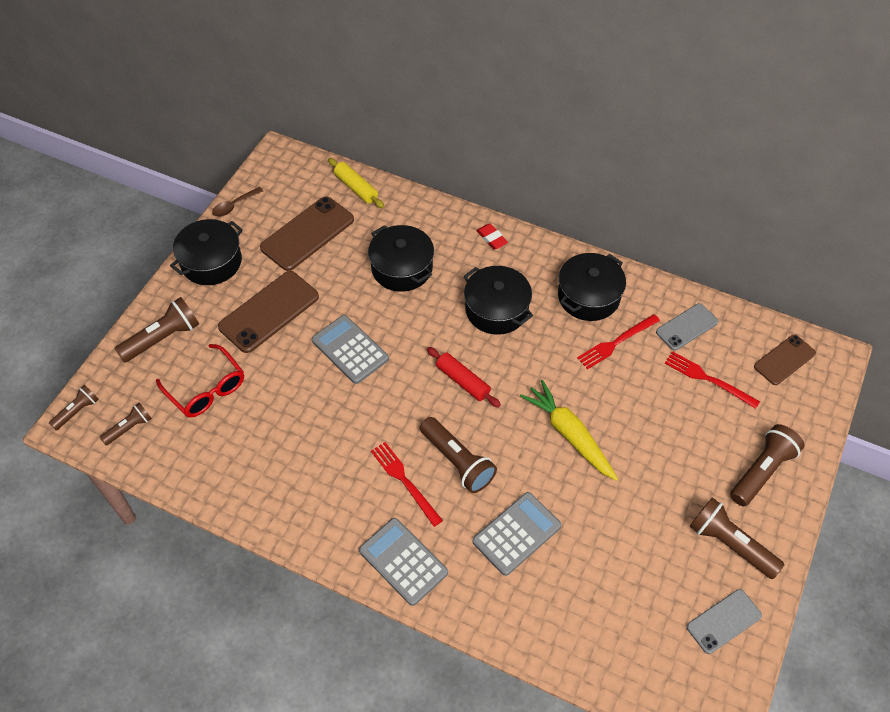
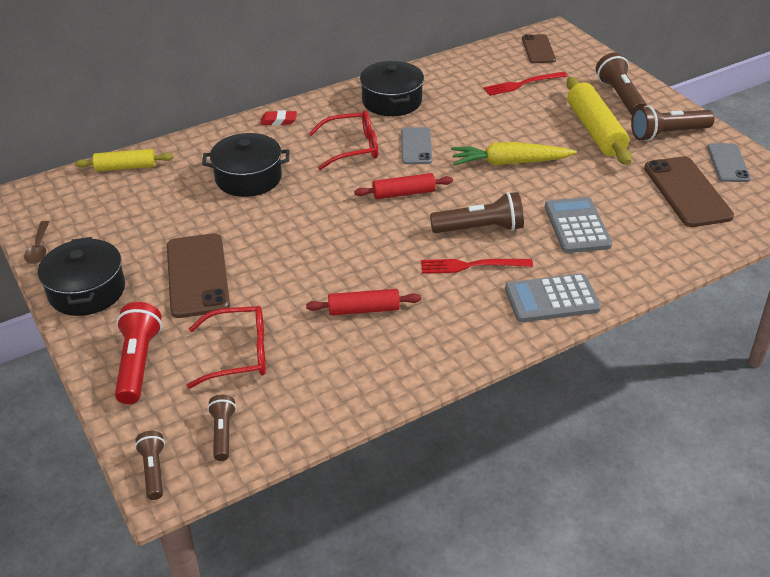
camera: 55 degrees left, 15 degrees down
(163, 338) = (138, 363): brown flashlight -> red flashlight
(302, 437) = (364, 309): none -> red rolling pin
(307, 233) = (138, 216): brown phone -> brown phone (687, 192)
(350, 350) = (300, 242): grey calculator -> none
(496, 309) = (352, 148): black pot -> red glasses
(616, 342) = (448, 107): red fork -> none
(680, 478) = (595, 131): none -> yellow rolling pin
(687, 327) = (468, 73): grey phone -> grey phone (416, 146)

